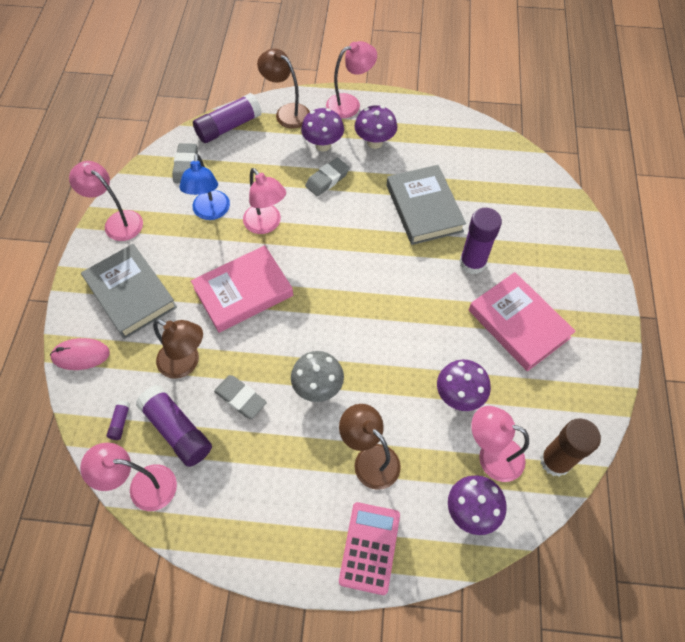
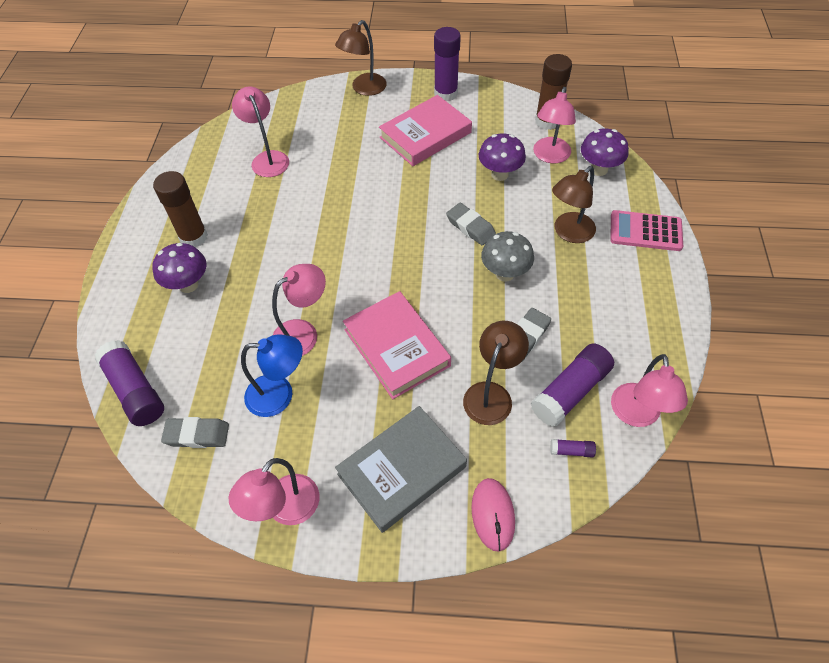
camera: 90 degrees left, 5 degrees down
(287, 112) = (124, 325): brown lamp -> brown lamp (364, 89)
(327, 179) = (242, 278): grey eraser -> grey eraser (470, 227)
(350, 104) = (126, 261): pink lamp -> pink lamp (267, 158)
(374, 142) = (193, 237): purple mushroom -> brown glue stick
(424, 208) = (292, 196): grey book -> none
(472, 263) = (360, 162): purple glue stick -> purple glue stick (445, 93)

